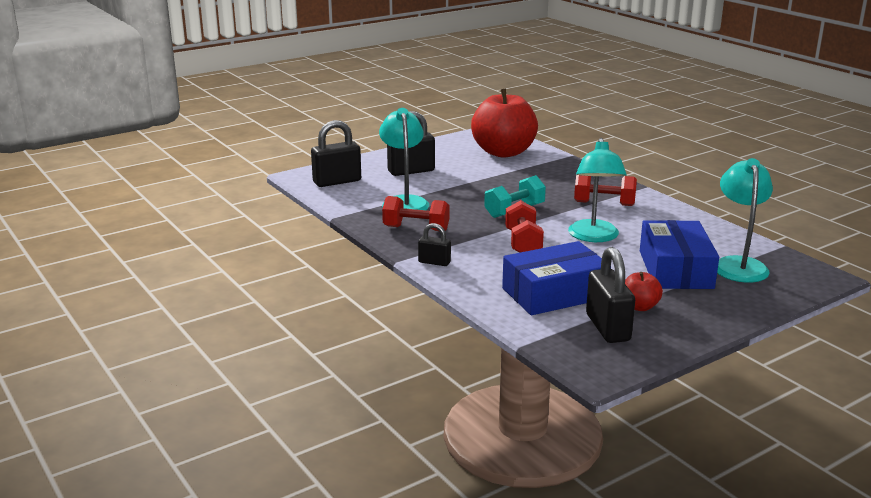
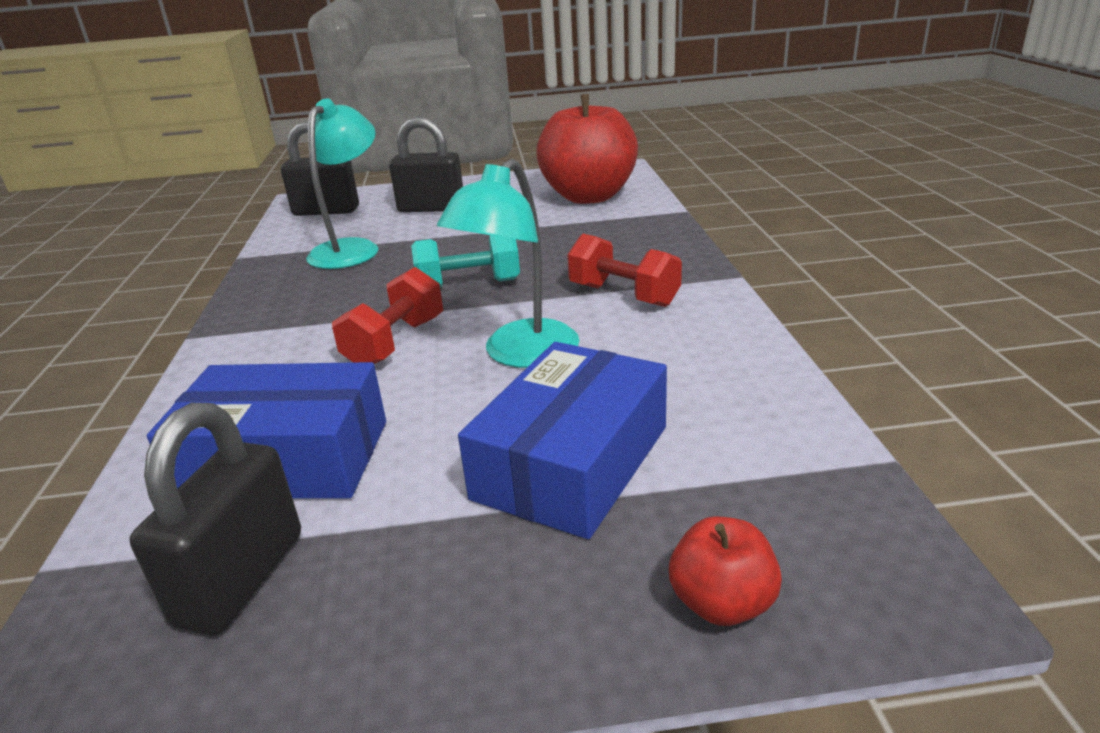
camera: 30 degrees right, 5 degrees up
(416, 229) = (298, 290): red dumbbell -> none
(434, 262) = (226, 350): black padlock -> none
(639, 307) = (376, 541): red apple -> red apple (722, 603)
(738, 264) = (722, 486): turquoise lamp -> none

